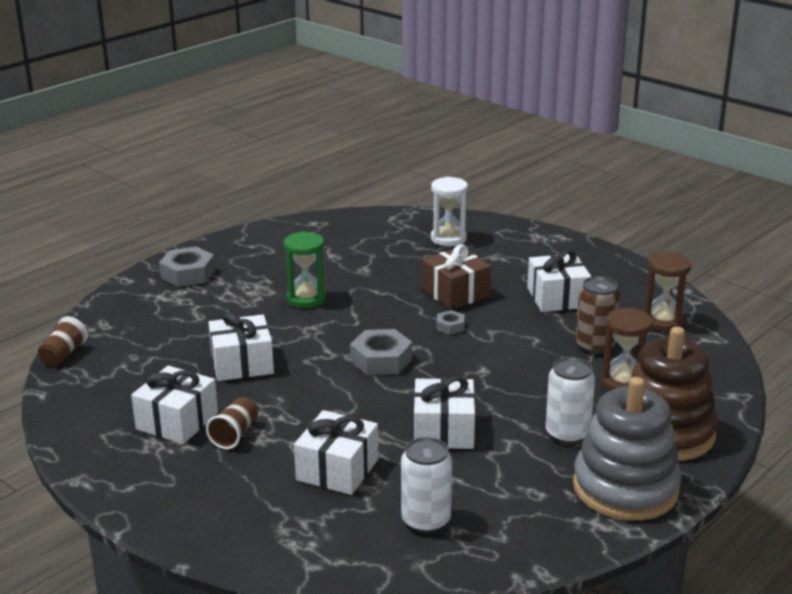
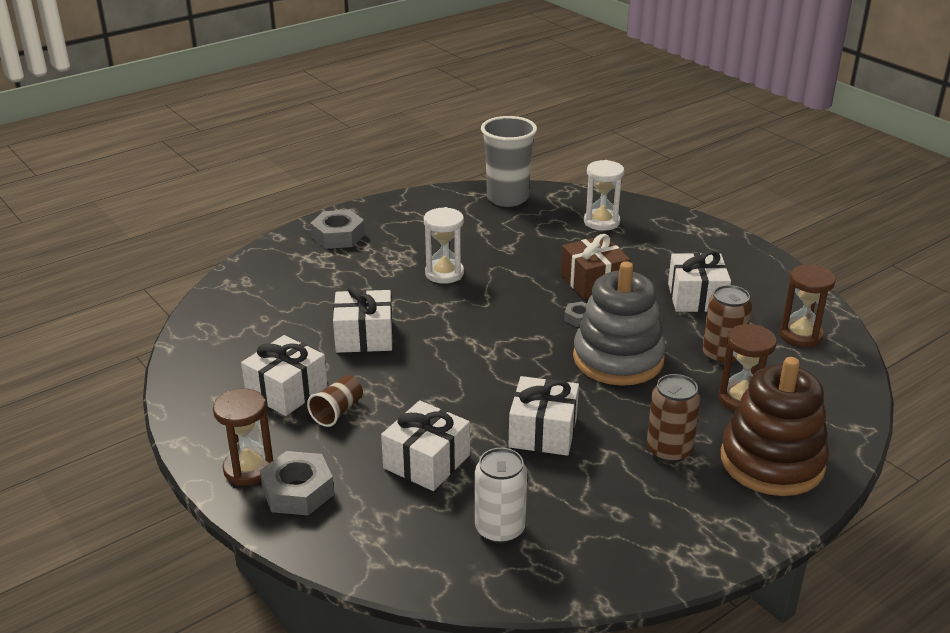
camera: 10 degrees right, 5 degrees up
(63, 354) = (200, 309): brown cup -> none
(159, 496) = (249, 469): none -> brown hourglass
(306, 299) = (444, 273): green hourglass -> white hourglass
(350, 225) = (507, 198): none -> grey cup
(381, 360) = (500, 347): grey nut -> grey nut (298, 491)
(567, 434) = (669, 450): white can -> brown can
(625, 488) = (714, 519): grey stacking toy -> grey stacking toy (618, 359)

